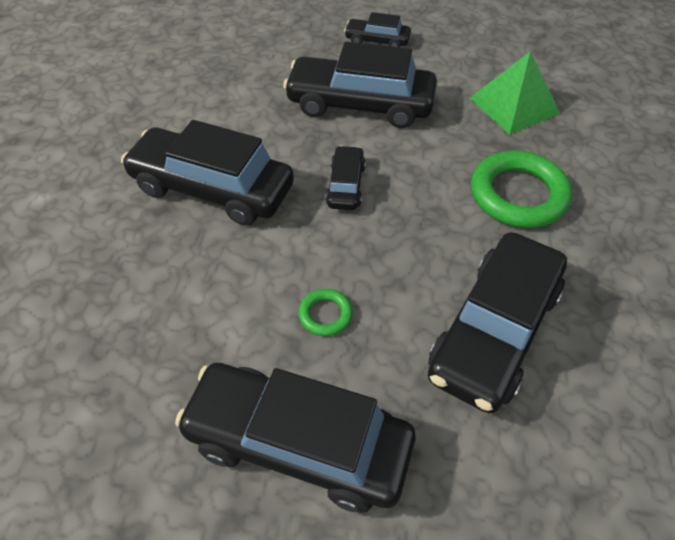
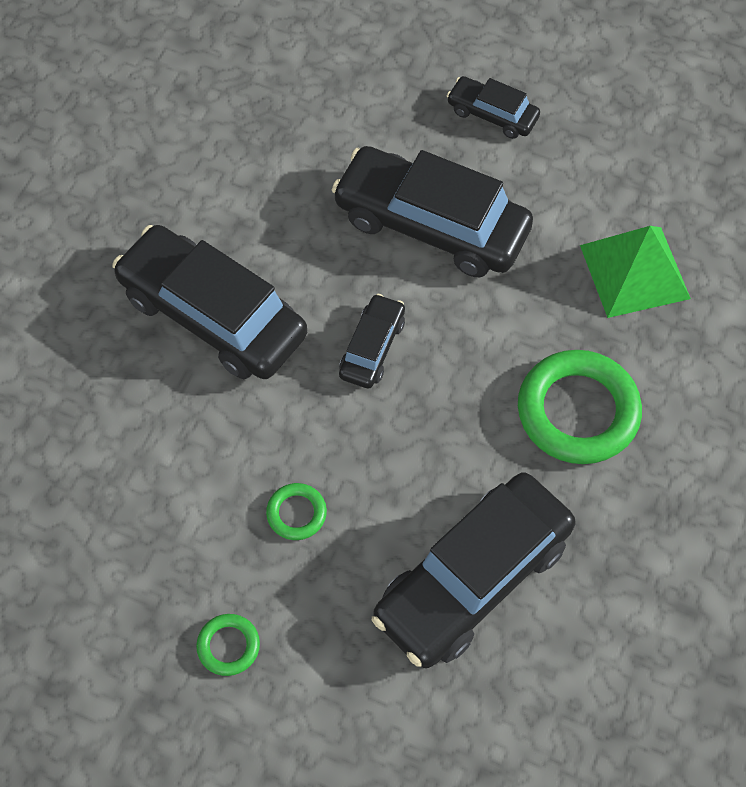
camera: 15 degrees right, 10 degrees up
(298, 443) = (228, 646): black car -> green ring

